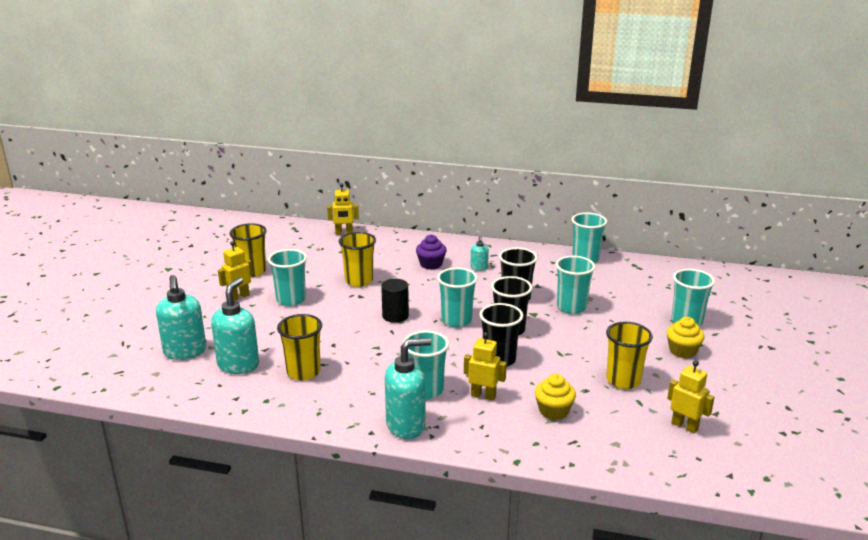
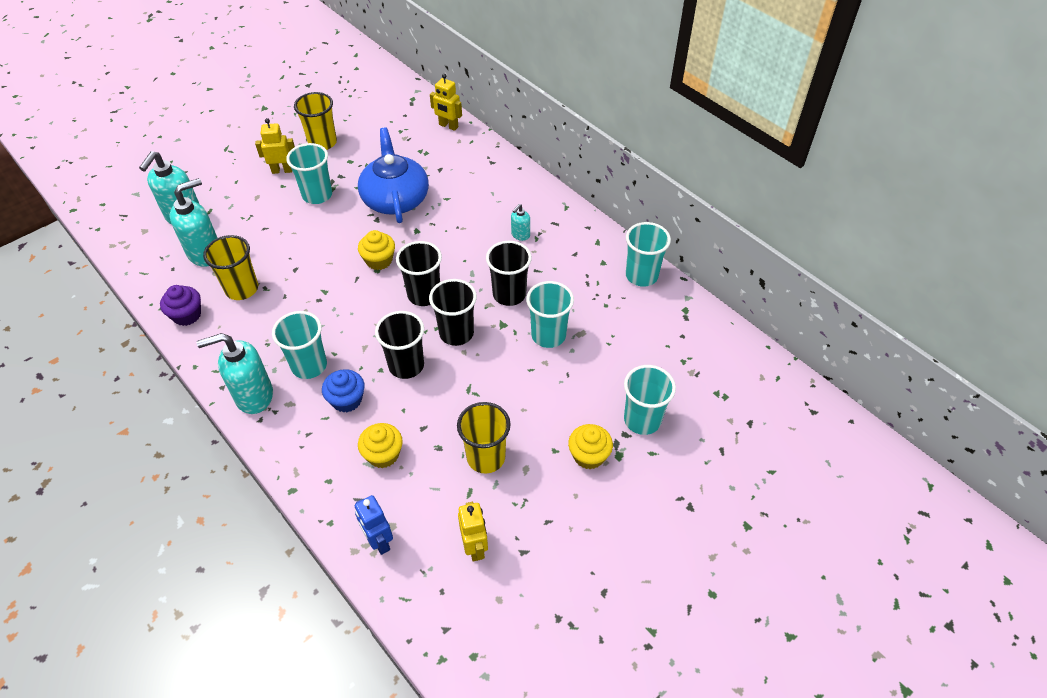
camera: 35 degrees right, 25 degrees up
(359, 281) = (395, 198): yellow cup -> blue teapot
(395, 316) = (379, 260): black cylinder -> yellow cupcake
(406, 425) = (253, 396): turquoise soap dispenser -> turquoise soap dispenser turned 150 degrees clockwise
(431, 264) = (481, 207): purple cupcake -> purple cupcake (187, 315)
(456, 320) = (424, 295): turquoise cup -> black cup
(483, 395) = (347, 400): yellow robot -> blue cupcake
(620, 455) = (379, 541): none -> blue robot

